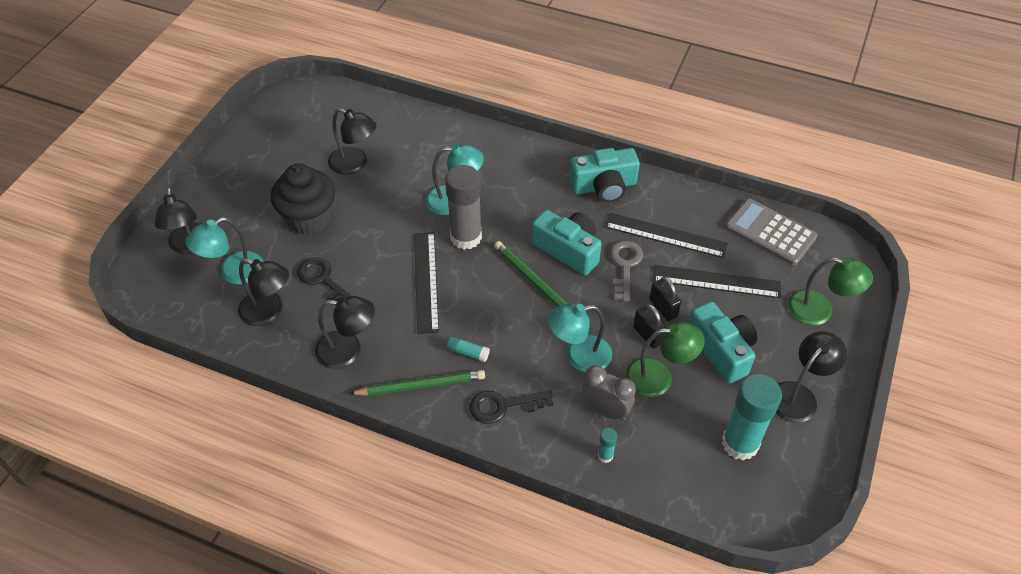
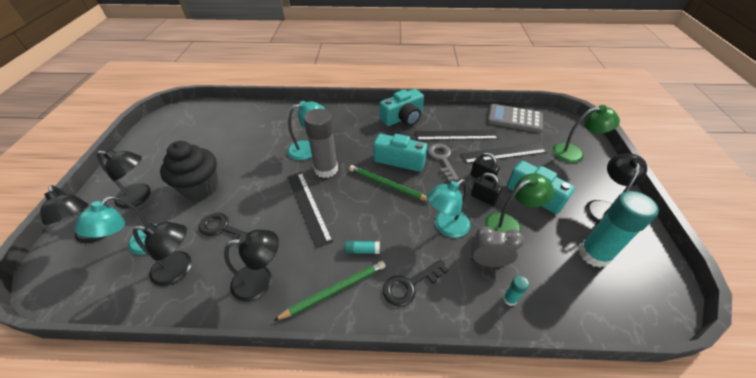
camera: 20 degrees left, 5 degrees down
(355, 164) = (228, 144): black lamp -> black lamp (140, 197)

